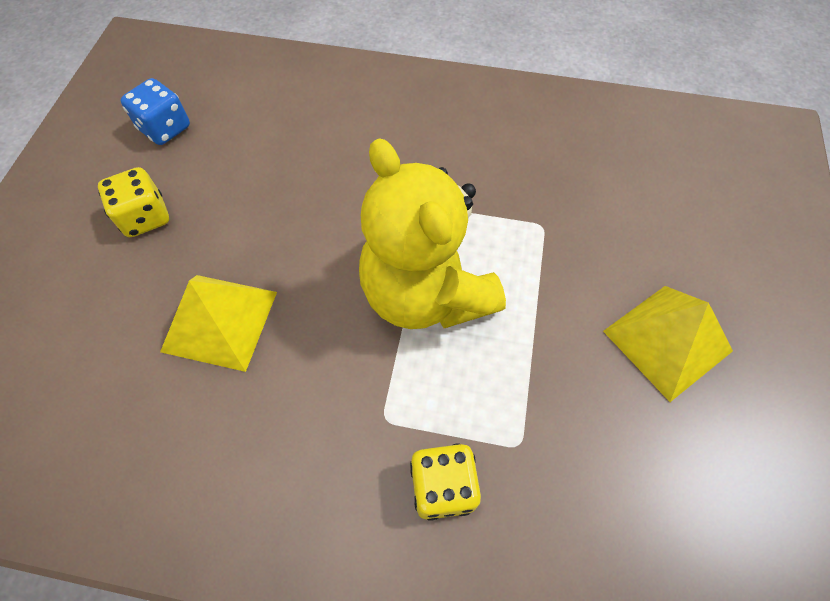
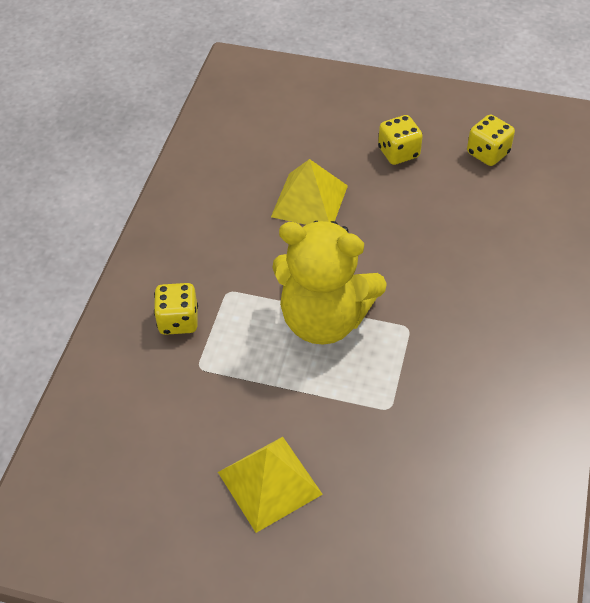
camera: 95 degrees right, 10 degrees down
(165, 128) = (487, 153): blue dice -> yellow dice
(426, 294) = (324, 319): yellow teddy bear -> yellow teddy bear turned 135 degrees counterclockwise

